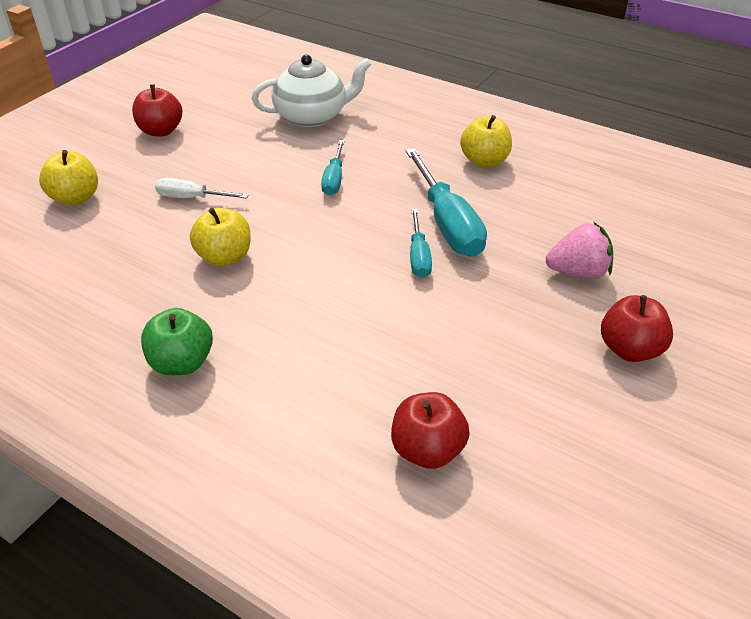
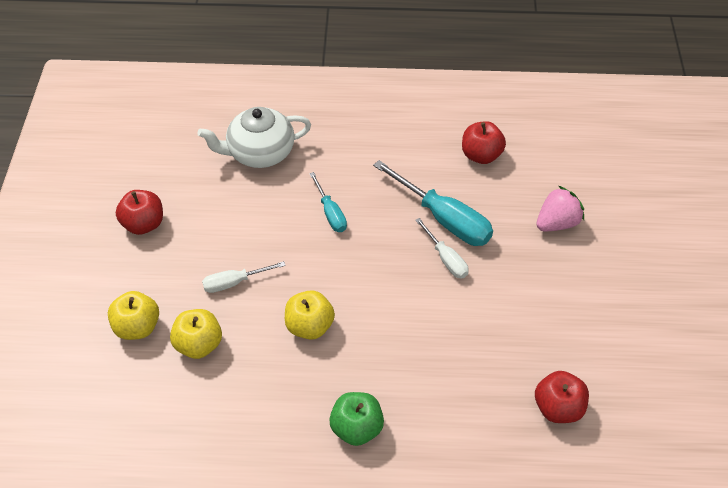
camera: 30 degrees left, 10 degrees up
(312, 116) = (260, 152): white teapot -> white teapot turned 150 degrees counterclockwise
(419, 256) = (446, 259): turquoise screwdriver -> white screwdriver
(484, 161) = (428, 145): yellow apple -> yellow apple (199, 344)
(629, 349) = (624, 272): red apple -> red apple (481, 155)

